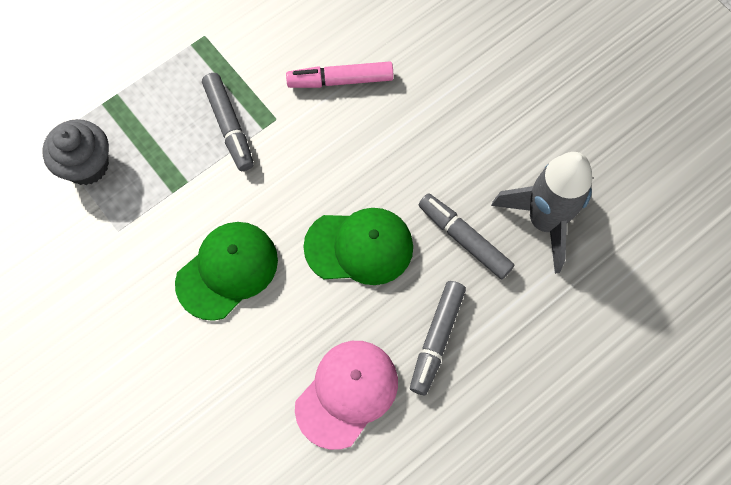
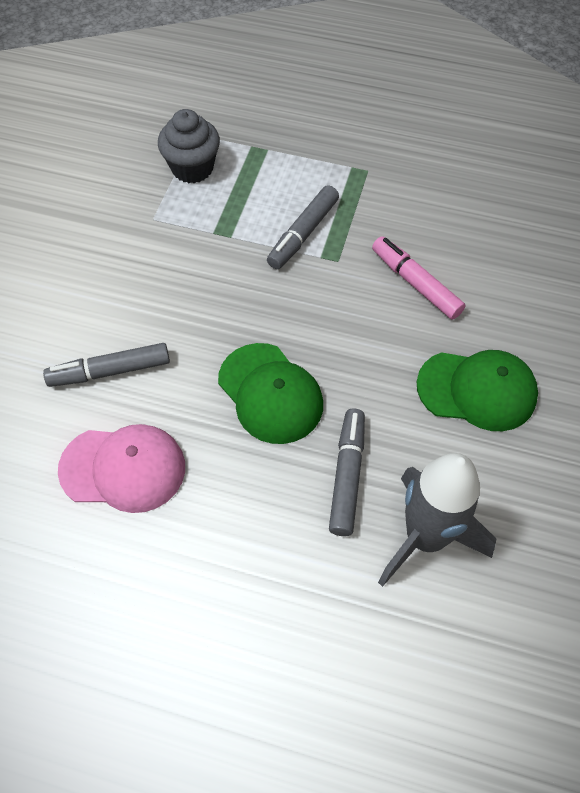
camera: 55 degrees right, 10 degrees down
(227, 271) = (173, 310): green cap -> green cap (477, 390)
(436, 339) = (228, 513): grey marker -> grey marker (110, 371)

